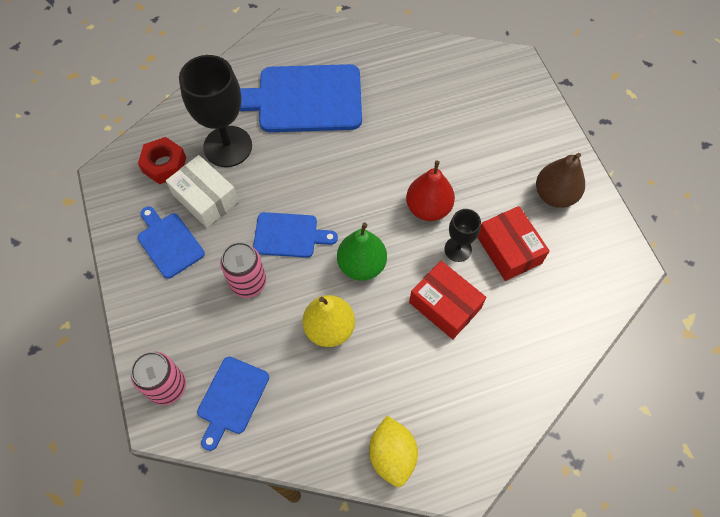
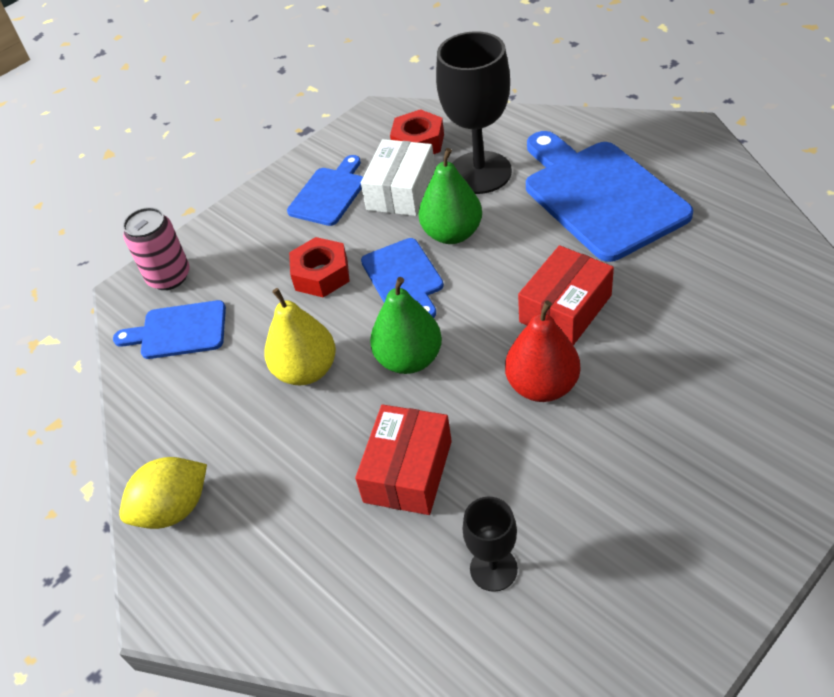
camera: 70 degrees right, 15 degrees down
(248, 283) = (321, 275): pink can -> red nut
(272, 190) = (452, 234): none -> green pear
(458, 249) = (503, 447): black goblet -> black goblet (493, 569)
(509, 250) = (546, 508): red box -> red box (565, 309)
(554, 195) = (690, 528): brown pear -> none

